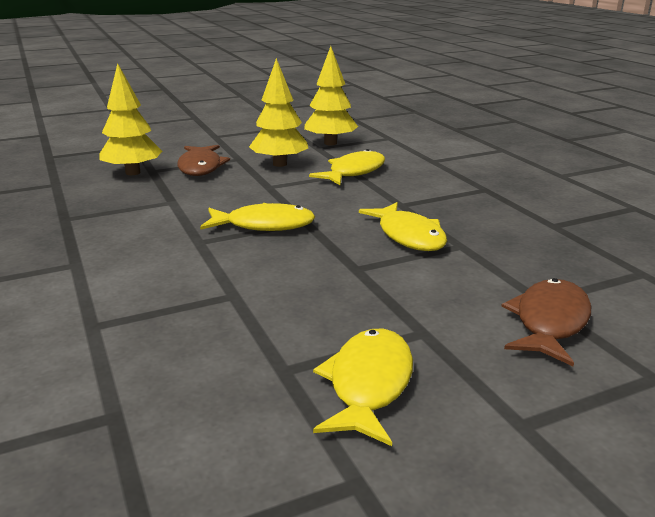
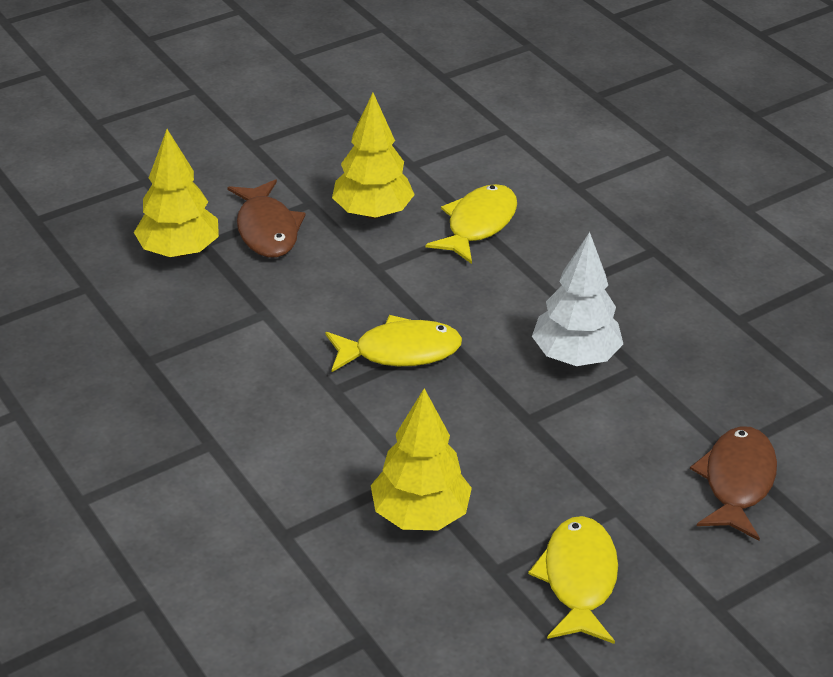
camera: 10 degrees left, 15 degrees up
(330, 143) = (426, 151): yellow tree -> yellow tree (420, 515)
(409, 236) = (575, 356): yellow fish -> white tree

